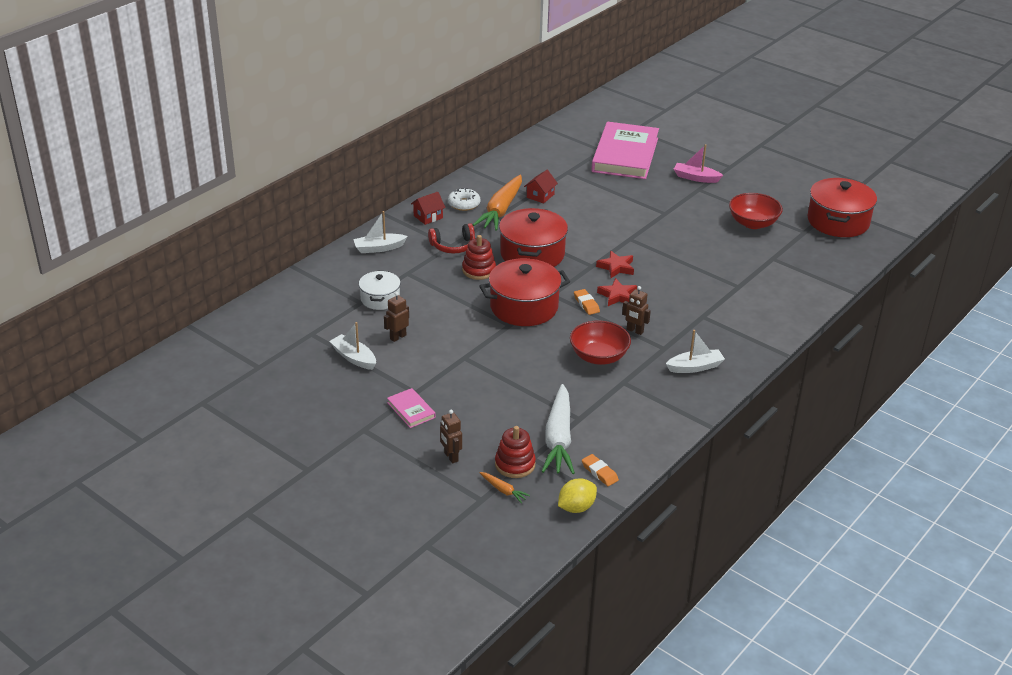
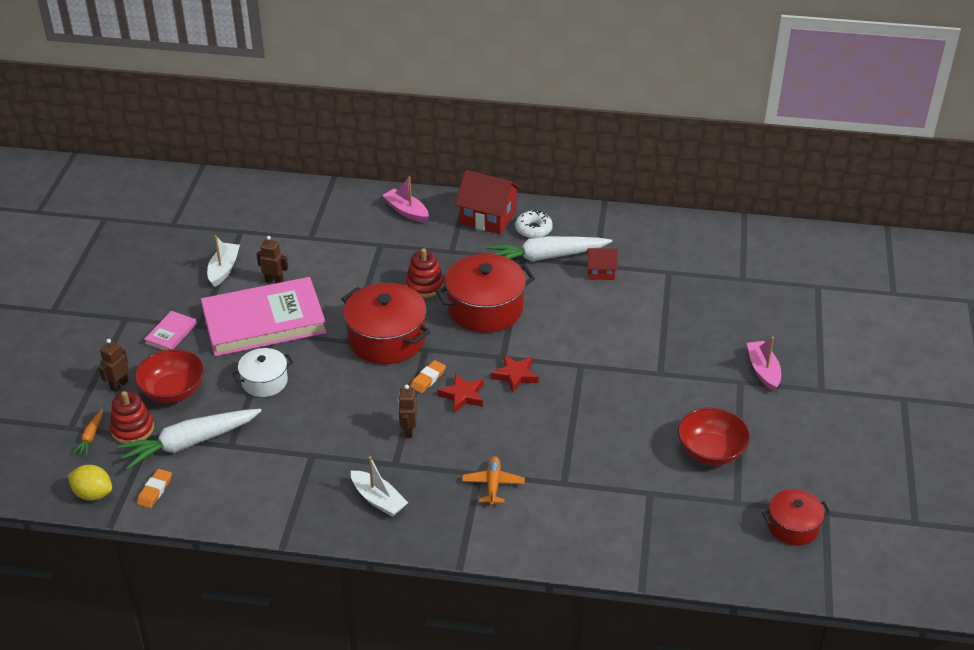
camera: 60 degrees right, 5 degrees up
(379, 248) = (406, 211): white boat -> pink boat
(380, 299) = (325, 246): white pot -> white pot (264, 381)
(428, 217) = (488, 217): red house -> red house, size x1.78
(453, 246) = (452, 253): red headphones -> none
(501, 210) = (546, 257): orange carrot -> white carrot
(599, 356) = (342, 421): red bowl -> red bowl (173, 391)
(625, 155) = (752, 299): pink book -> pink book (264, 321)
(718, 314) = (493, 484): none -> orange plane
(838, 221) = (793, 526): red pot -> red pot, size x0.58

